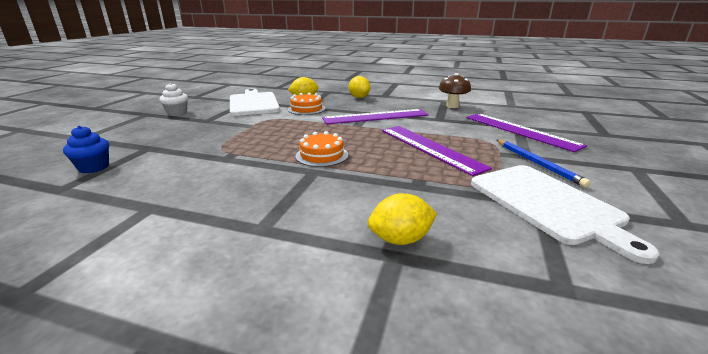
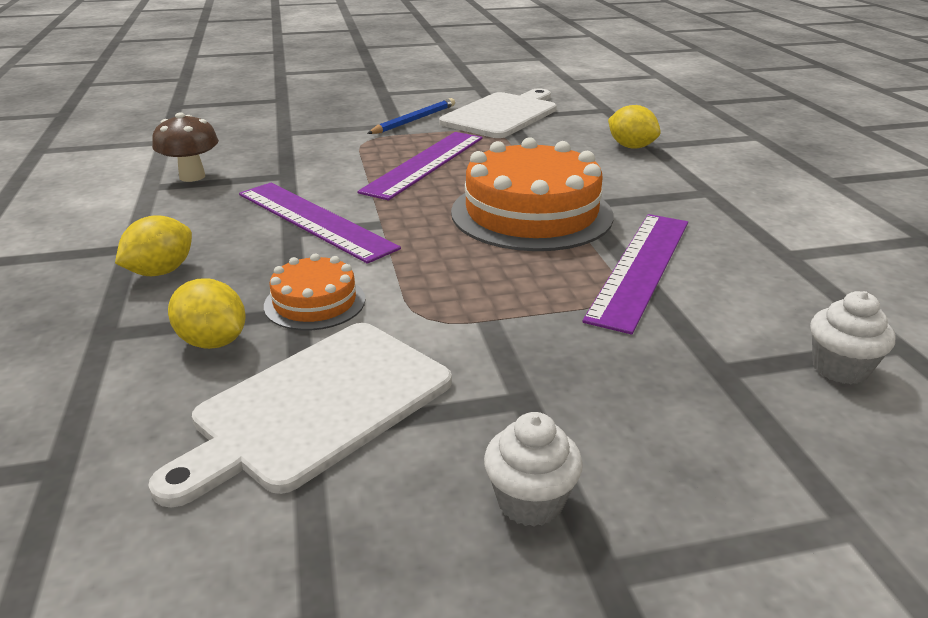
camera: 120 degrees left, 5 degrees up
(94, 167) = (840, 368): blue cupcake -> white cupcake
(322, 155) = (531, 213): orange cake -> orange cake, size x1.99
(520, 131) = (304, 130): purple ruler -> purple ruler (640, 267)

